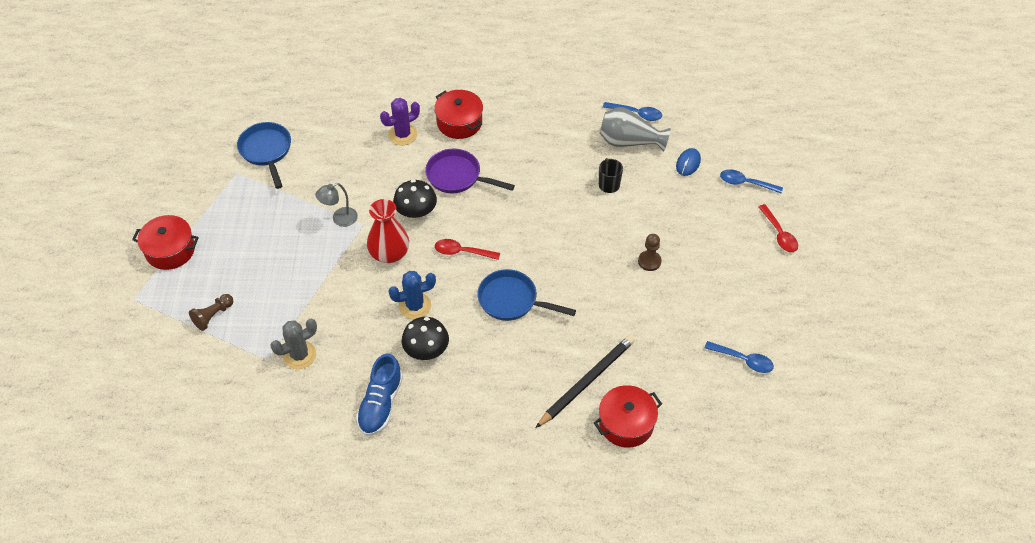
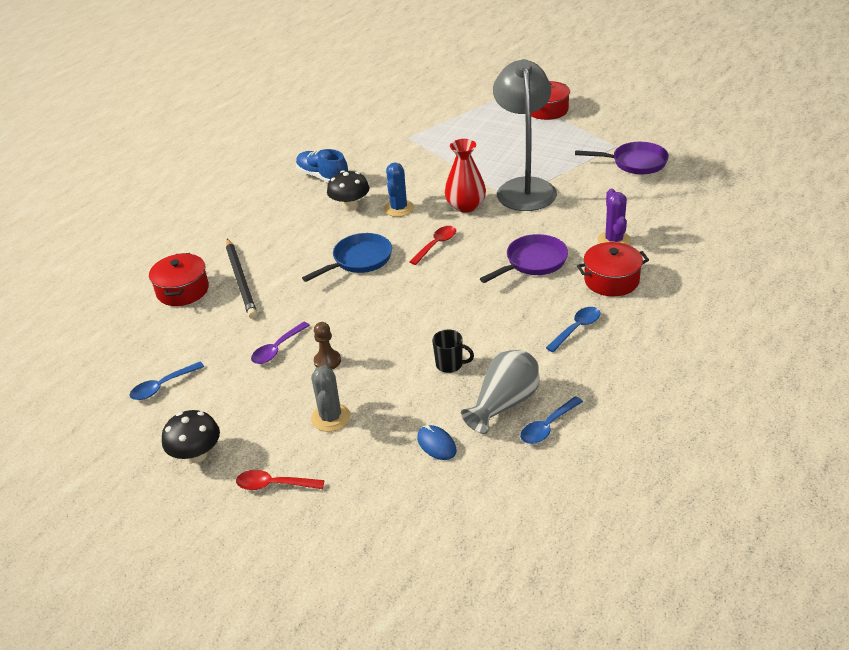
camera: 120 degrees right, 15 degrees down
(213, 316) = (467, 121): brown pawn -> none
(266, 151) = (635, 163): blue pan -> purple pan
(299, 355) = (399, 150): grey cactus -> grey cactus (330, 418)
(340, 219) = (524, 187): grey lamp -> grey lamp, size x2.45
(416, 212) = (503, 229): black mushroom -> black mushroom (196, 454)
(656, 302) = (277, 349): none -> purple spoon
(745, 183) = (368, 487): blue spoon -> blue spoon (576, 329)

